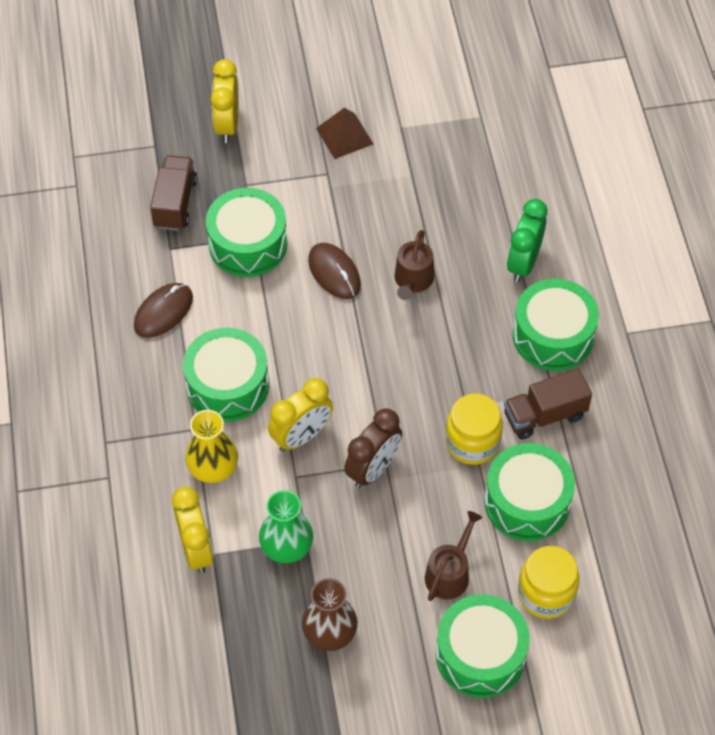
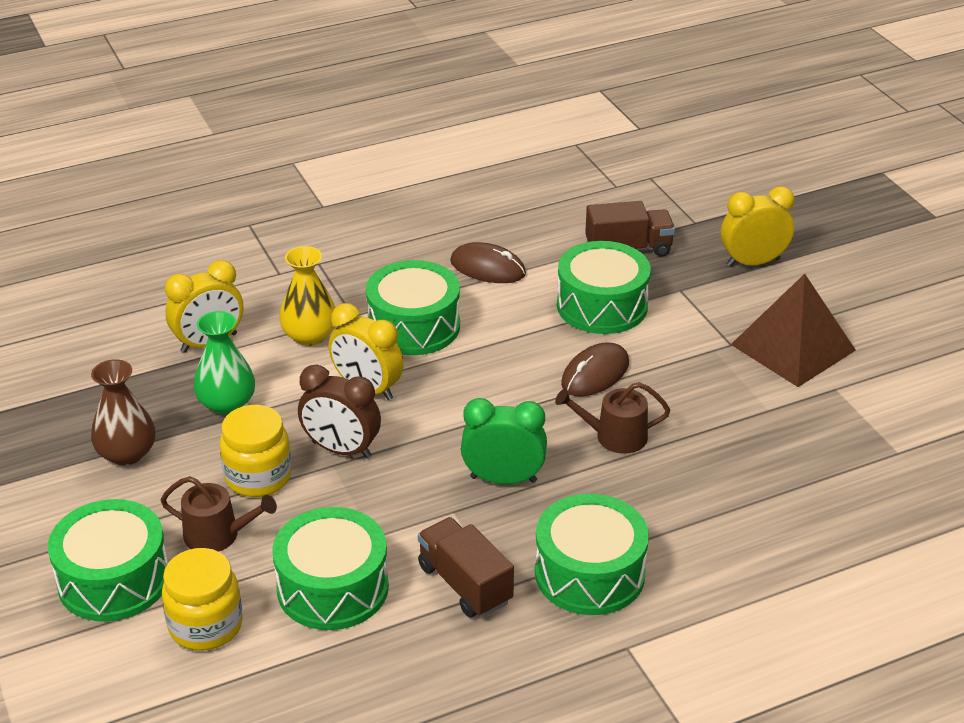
camera: 75 degrees right, 20 degrees down
(344, 136) = (793, 347): brown pyramid -> brown pyramid, size x1.64
(472, 442) = (403, 525): yellow jar -> yellow jar (258, 477)
(523, 263) = (689, 528): green clock -> green clock (503, 479)

